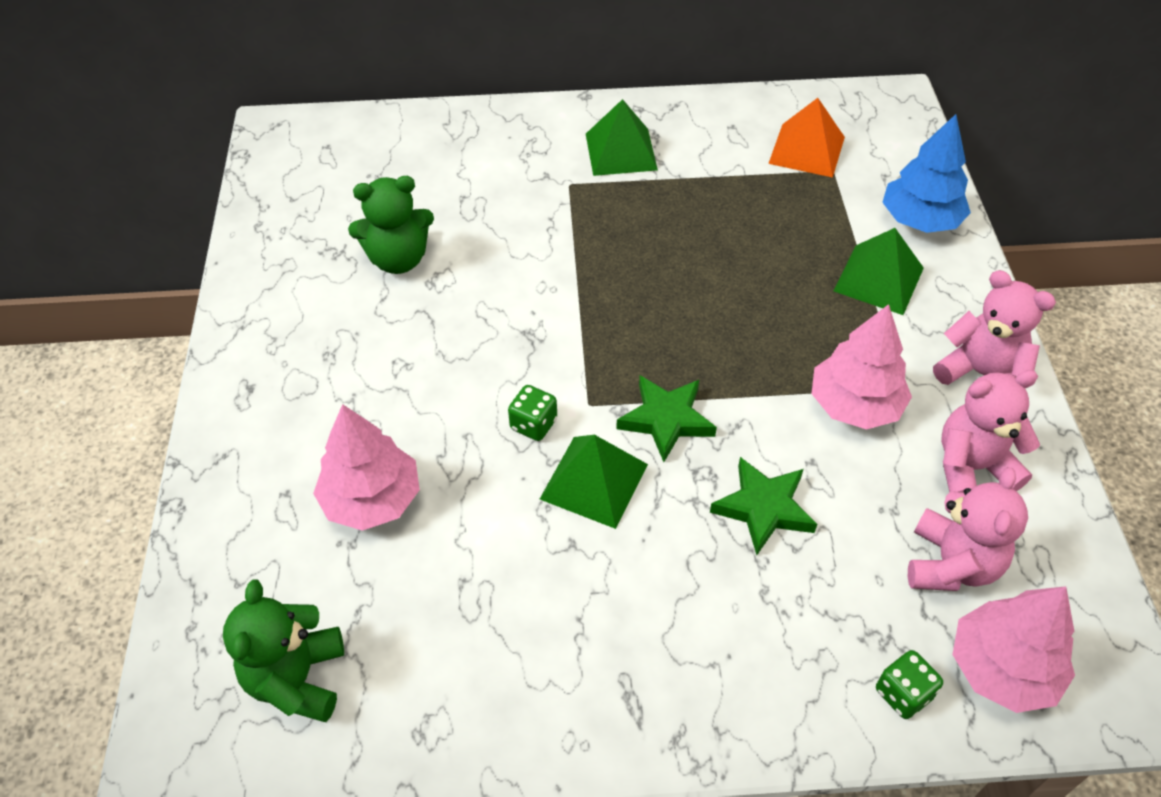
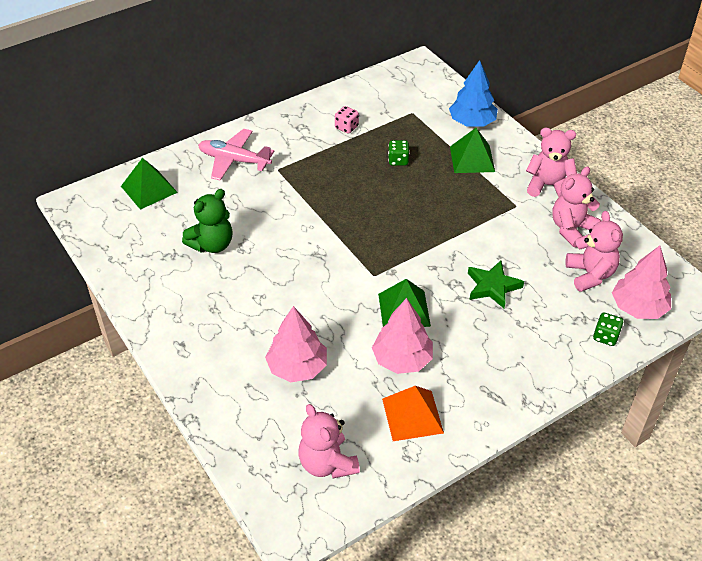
camera: 30 degrees left, 5 degrees down
(297, 679) = (327, 463): green teddy bear -> pink teddy bear
(519, 149) = (234, 160): none -> pink plane
(533, 424) = (353, 296): green dice -> green dice (398, 160)
(620, 151) = (293, 142): green pyramid -> green pyramid (149, 189)
(666, 420) = (418, 266): green star -> none
(715, 158) = (346, 127): none -> pink dice
(806, 150) = (391, 106): orange pyramid -> orange pyramid (412, 415)
(855, 405) = (501, 222): pink tree -> pink tree (402, 359)

